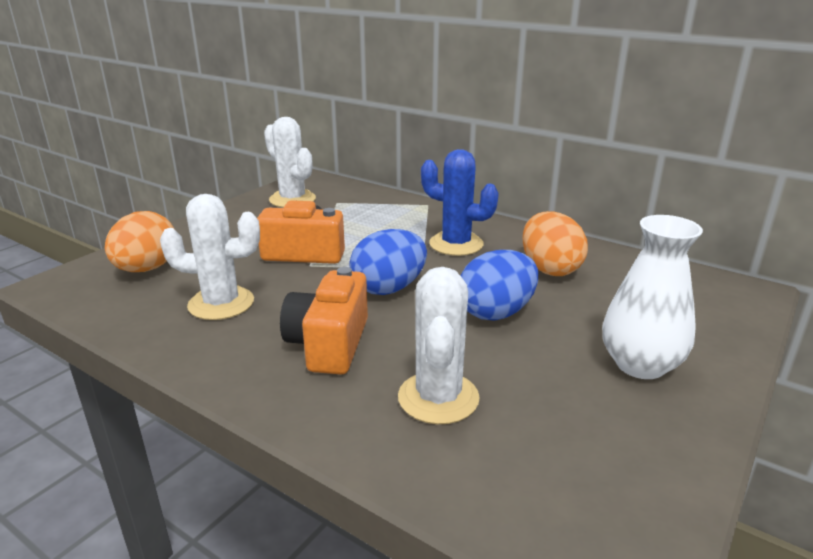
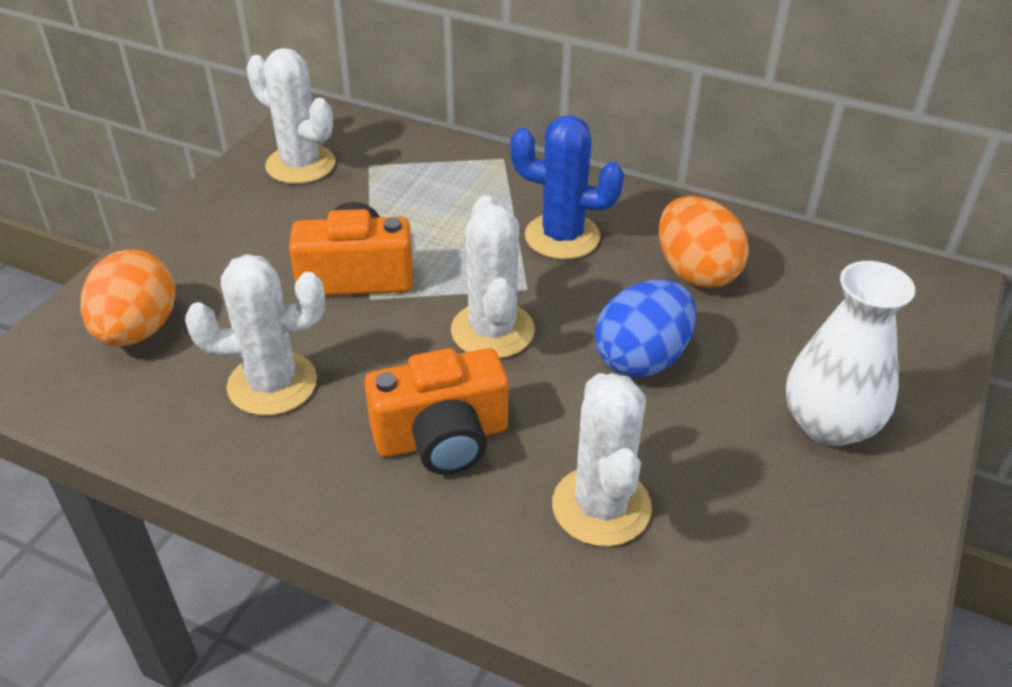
camera: 10 degrees left, 15 degrees up
(329, 344) = (442, 438): orange camera -> orange camera turned 105 degrees counterclockwise
(389, 288) = (492, 331): blue egg -> white cactus

